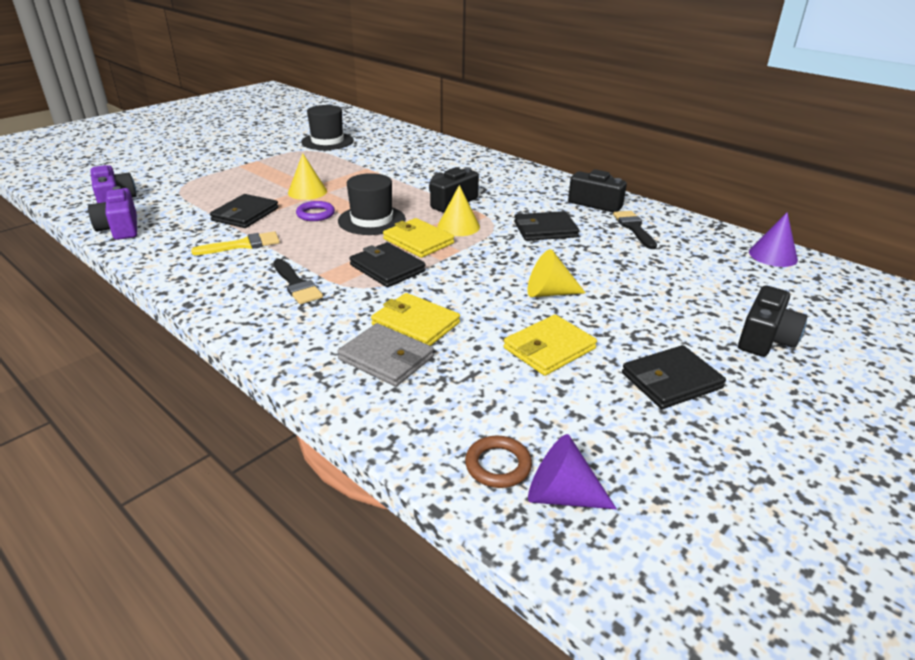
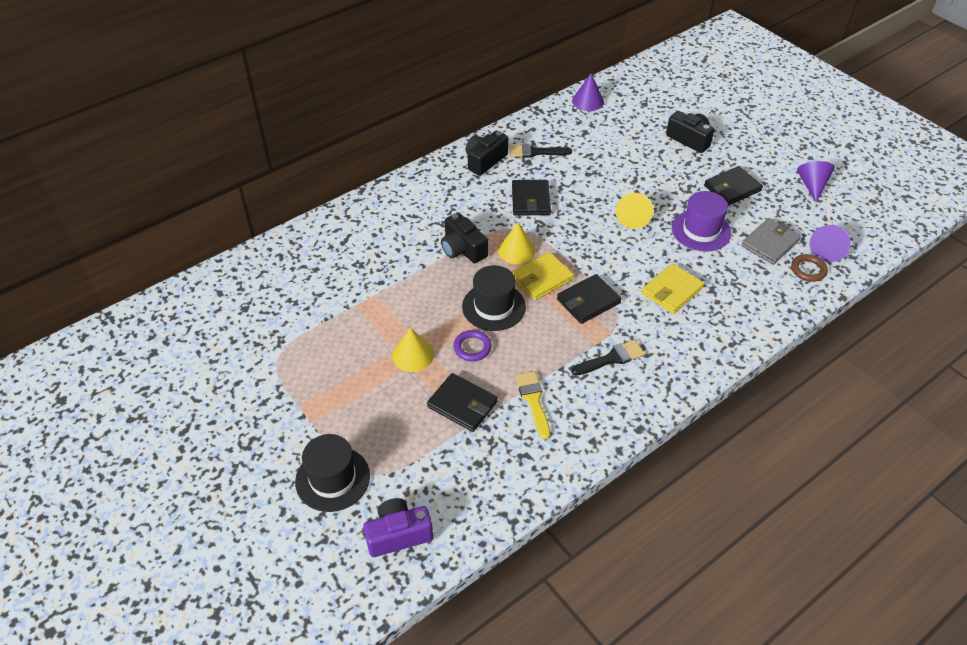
camera: 80 degrees left, 15 degrees up
(120, 228) = (479, 512): purple camera -> none
(327, 141) = (251, 338): black hat -> black hat (332, 479)
(386, 358) = (713, 309): grey wallet -> grey wallet (770, 243)
(549, 348) = (701, 230): yellow wallet -> purple hat
(671, 380) = (732, 188): black wallet -> black wallet turned 75 degrees clockwise
(752, 486) = (812, 185): none -> purple cone

